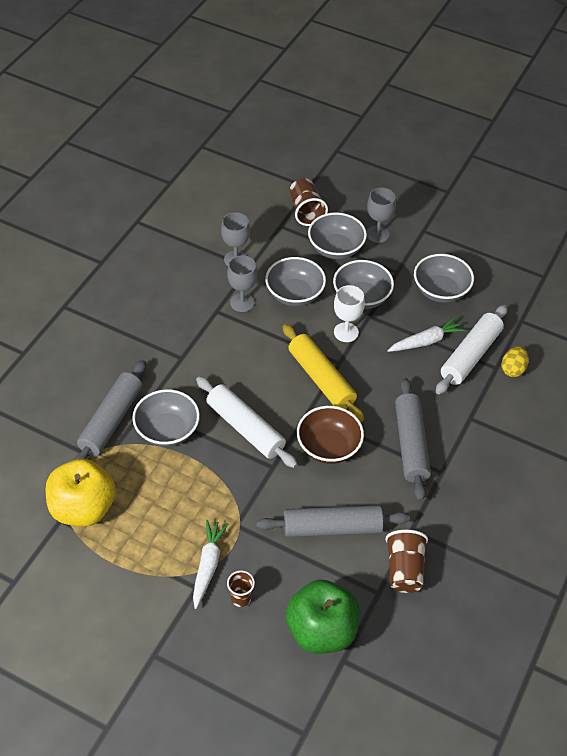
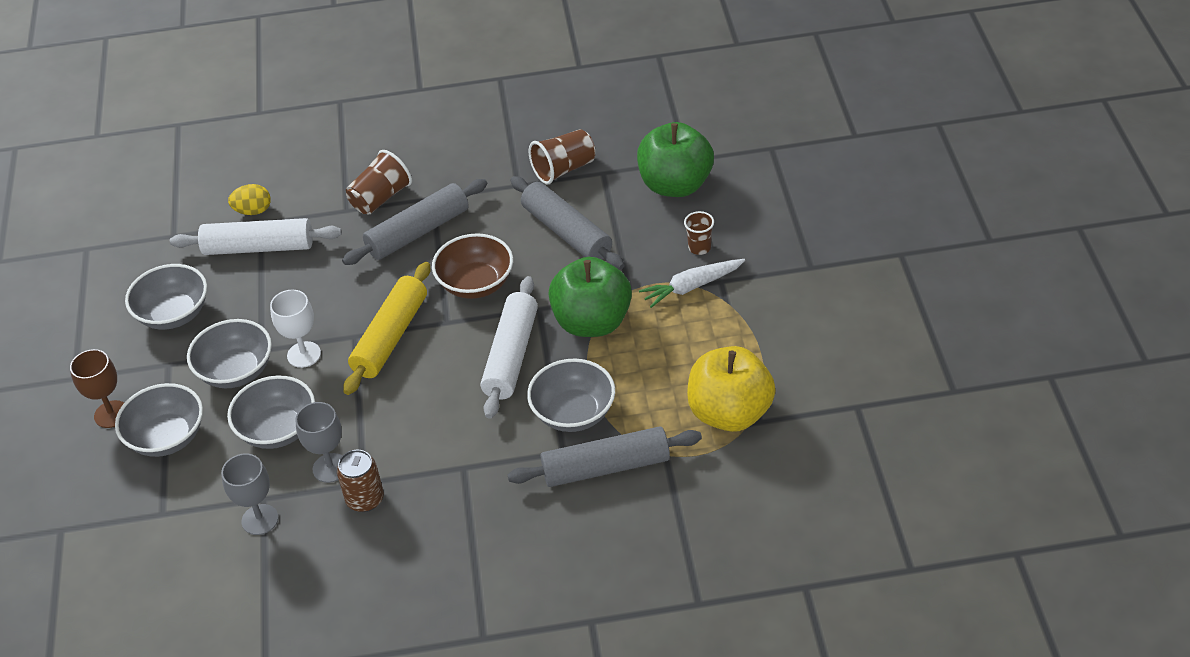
camera: 120 degrees left, 5 degrees down
(204, 306) = (365, 499): none -> brown can
(232, 487) = (592, 322): none -> green apple
(306, 211) = (114, 504): brown cup -> brown cup (381, 198)
(377, 234) = (111, 414): grey goblet -> brown goblet
(426, 341) = (264, 288): white carrot -> none

